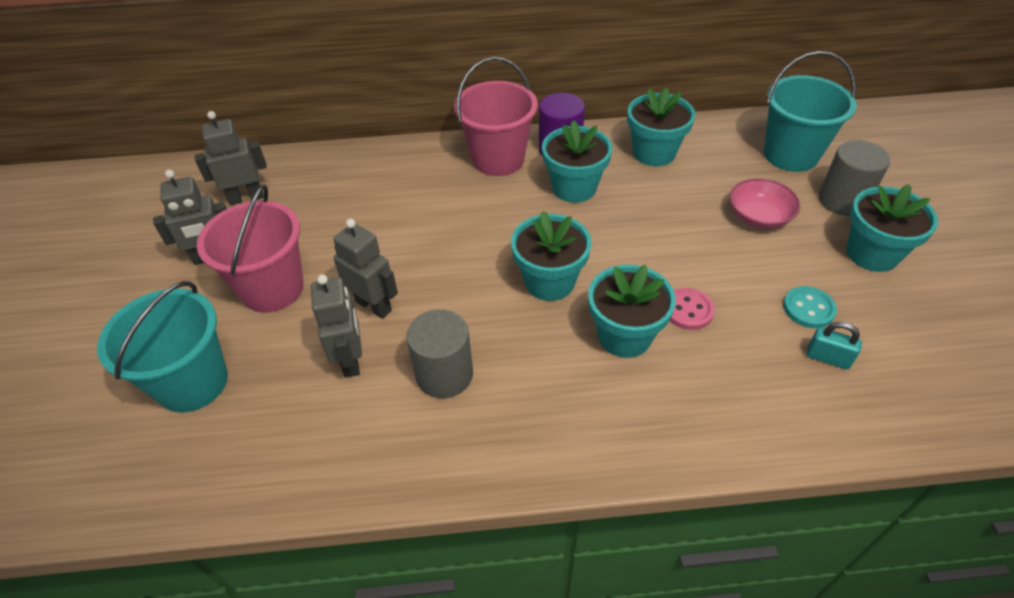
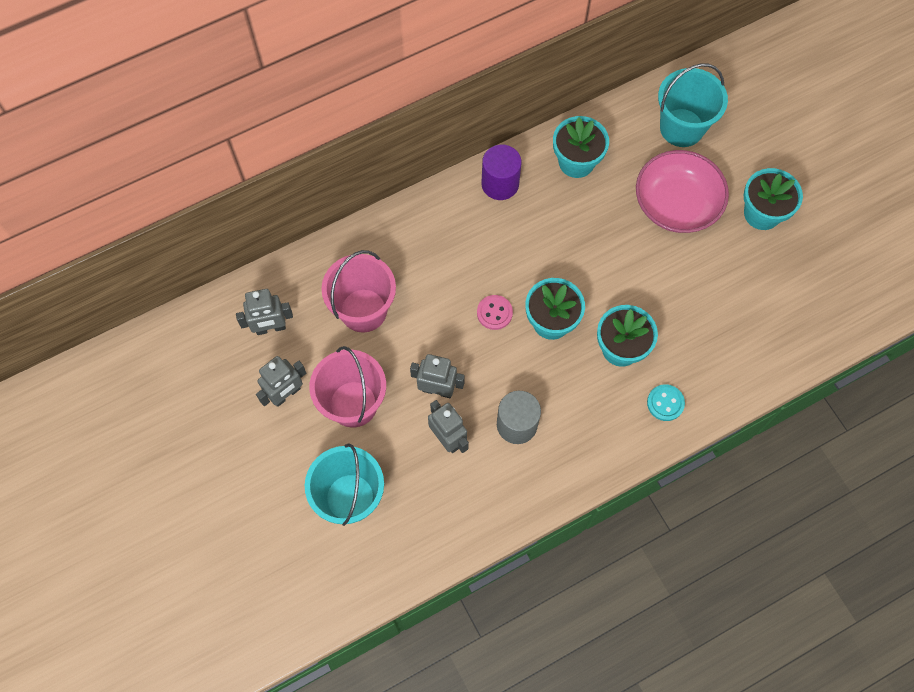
camera: 25 degrees left, 20 degrees up
(246, 197) = (270, 328): grey robot -> grey robot turned 150 degrees counterclockwise
(498, 159) = (454, 212): pink bucket -> pink bucket (363, 310)
(574, 187) = (529, 223): turquoise flower pot -> none
(688, 310) = (654, 311): pink button -> pink button (494, 313)
(759, 216) = (676, 204): pink bowl -> pink bowl, size x1.72
(808, 308) = (732, 279): turquoise button -> turquoise button (665, 403)
(827, 358) = (753, 316): turquoise padlock -> none
(842, 200) = (731, 166): grey cylinder -> none

